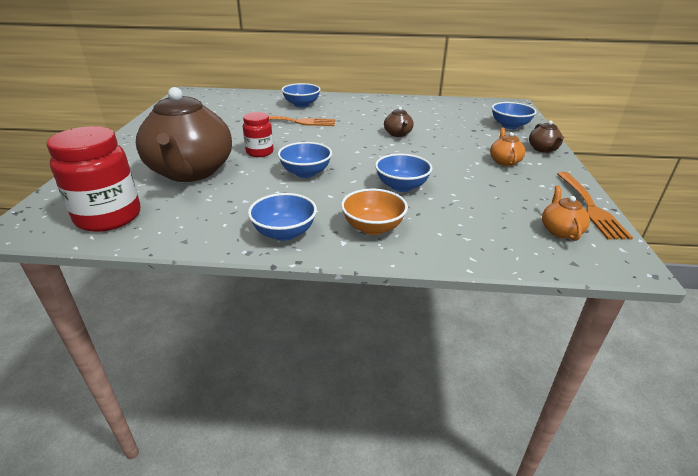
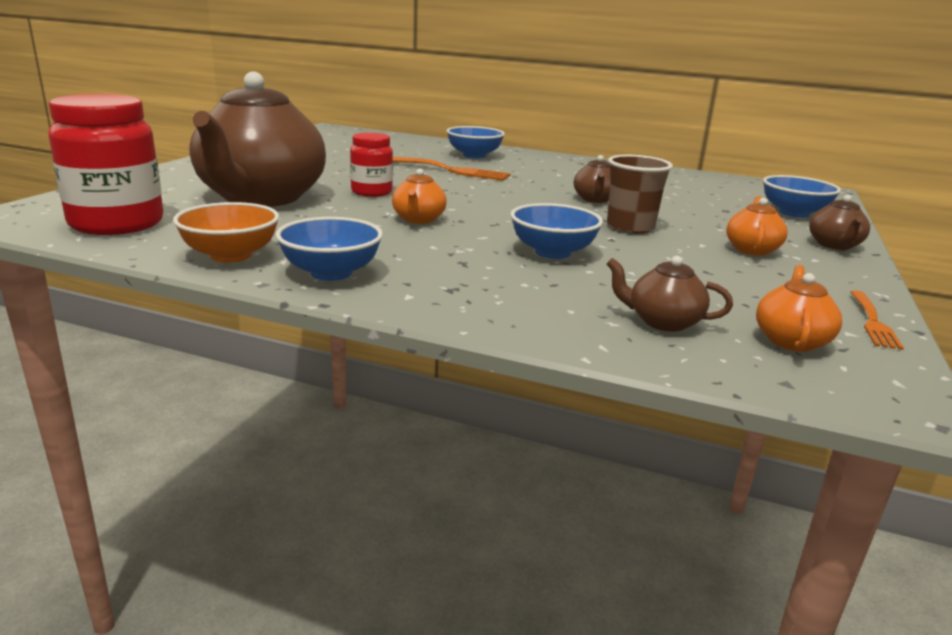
camera: 15 degrees right, 10 degrees down
(305, 173) = (418, 219): blue bowl -> orange teapot
(373, 227) = (468, 287): orange bowl -> orange bowl (231, 255)
(431, 155) = (630, 227): none -> brown cup
(491, 231) = (662, 322): none -> brown teapot
(590, 207) = (873, 321): orange fork -> orange fork, size x0.58

